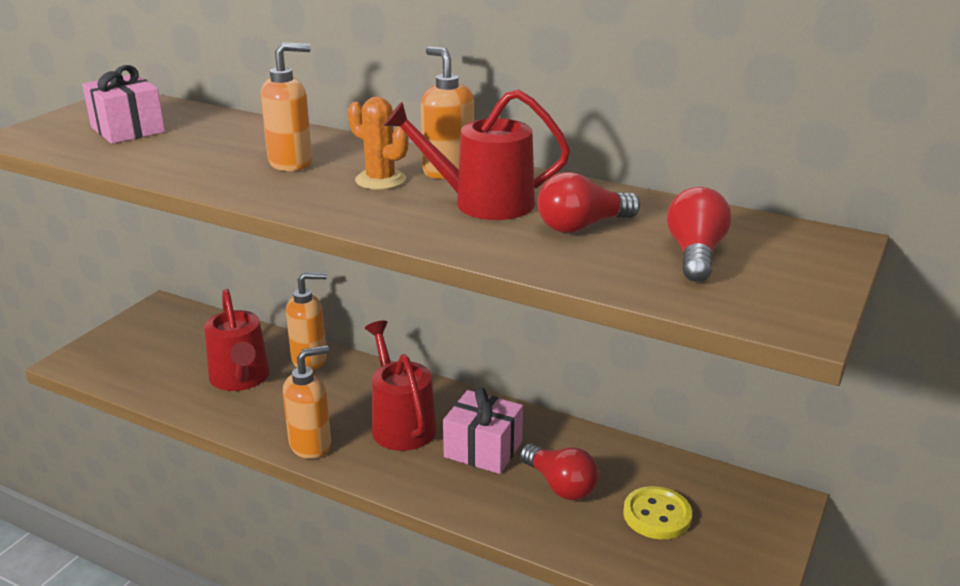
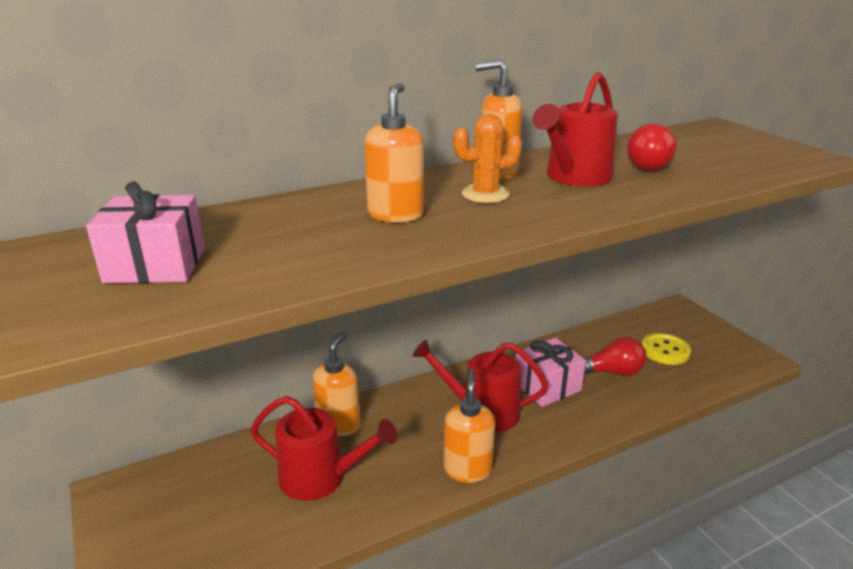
camera: 55 degrees left, 0 degrees up
(695, 254) = (714, 153): red light bulb -> none

